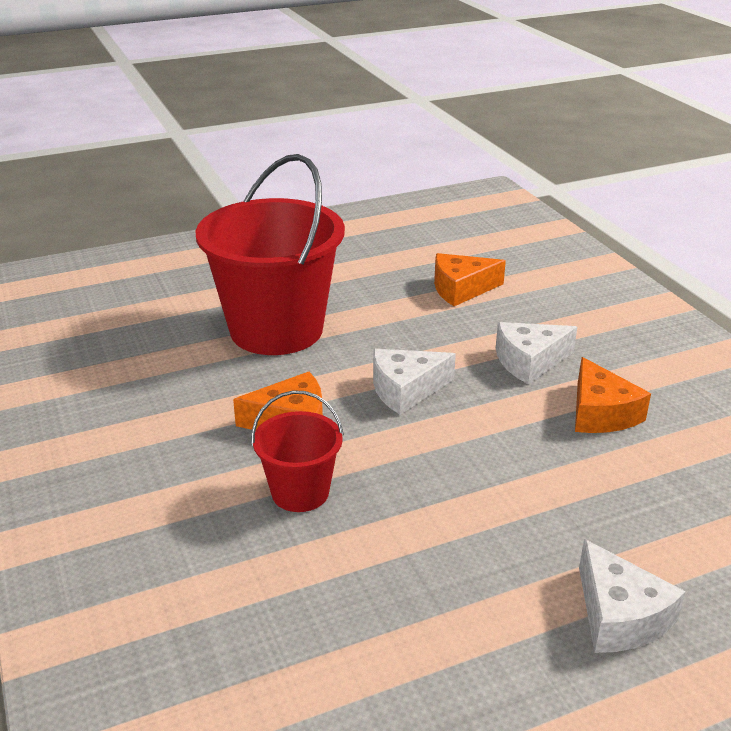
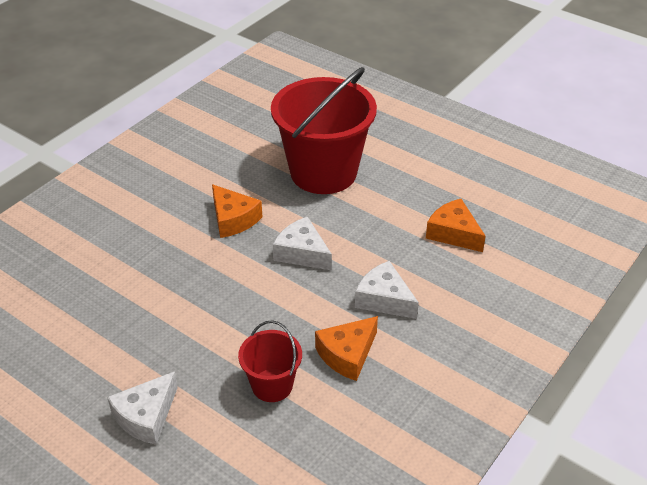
camera: 60 degrees right, 10 degrees up
(300, 492) = (172, 249): red bucket -> red bucket (272, 385)

